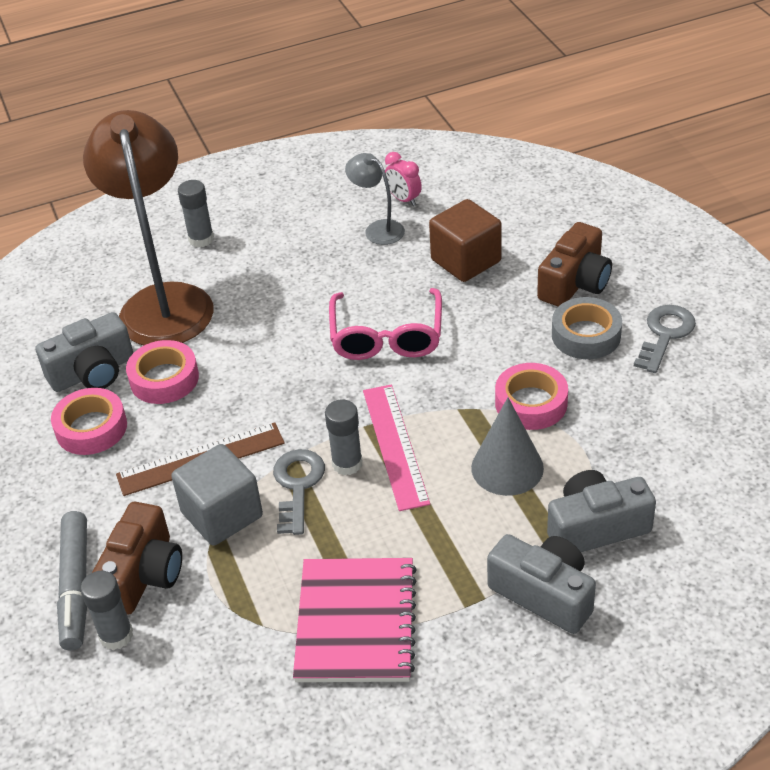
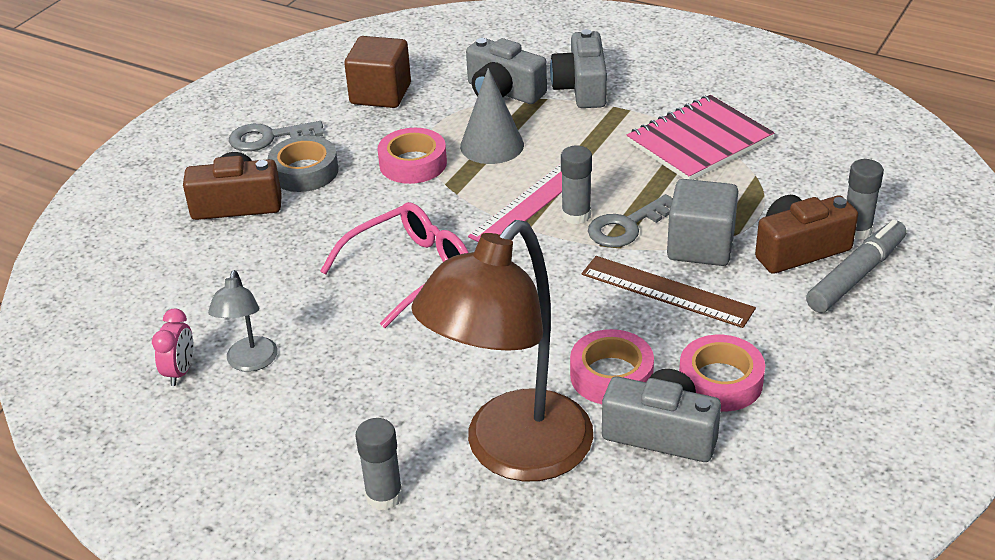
camera: 130 degrees left, 5 degrees down
(466, 261) = (256, 278): brown cube -> brown cube (380, 94)

